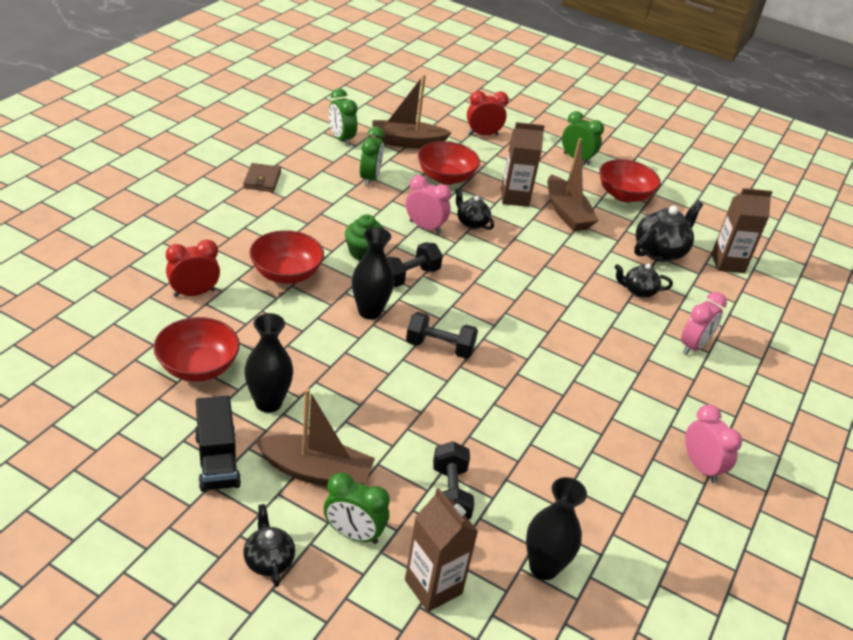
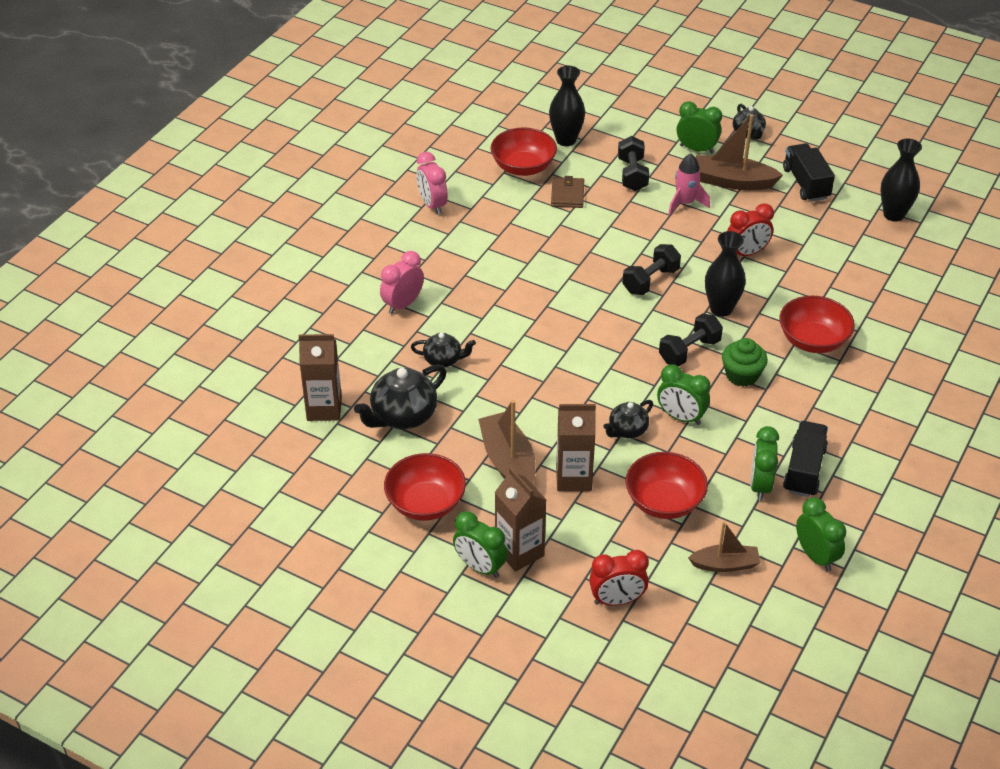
camera: 175 degrees left, 5 degrees up
(194, 293) = (889, 310): red clock -> red clock (746, 253)
(198, 367) = (852, 246): red bowl -> red bowl (523, 167)
(262, 180) = (888, 464): brown wallet -> brown wallet (567, 195)
(268, 403) = (784, 224): black vase -> black vase (894, 214)
(332, 184) = (804, 470): none -> black truck
(385, 443) = (685, 203): none -> pink rocket
(407, 142) = (725, 564): brown boat -> brown boat, size x0.64
(425, 227) = (681, 417): pink clock -> green clock
(433, 587) = (639, 127): brown carton -> brown carton (519, 552)
(439, 347) = (650, 281): black dumbbell -> black dumbbell turned 60 degrees counterclockwise
(471, 223) = (627, 430): black teapot -> black teapot turned 90 degrees clockwise

